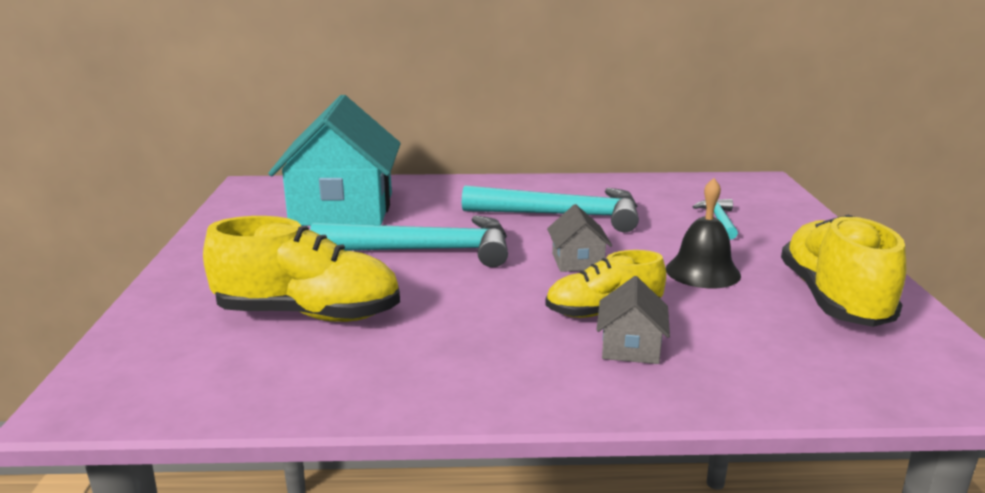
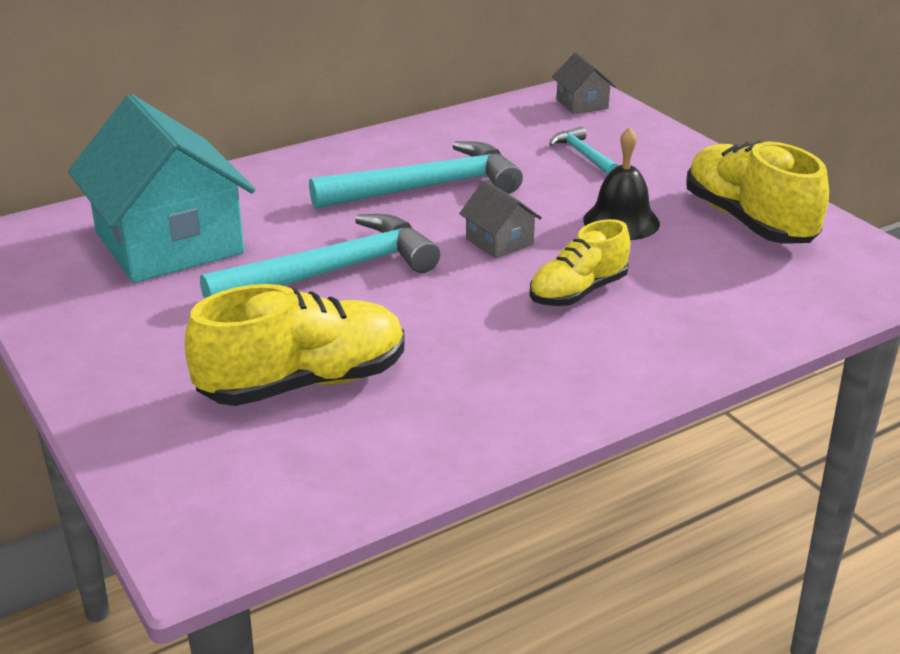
camera: 30 degrees left, 10 degrees up
(630, 347) = (634, 320): grey house -> grey house (582, 104)

